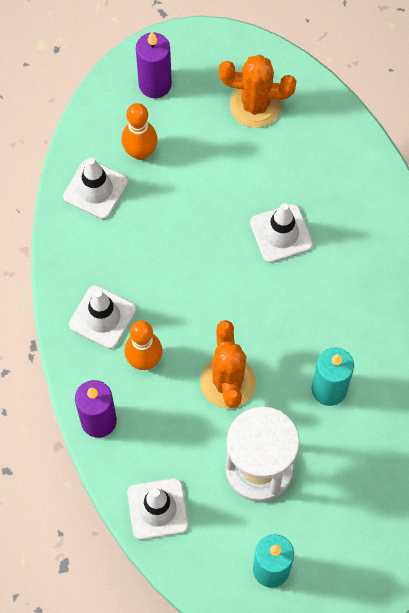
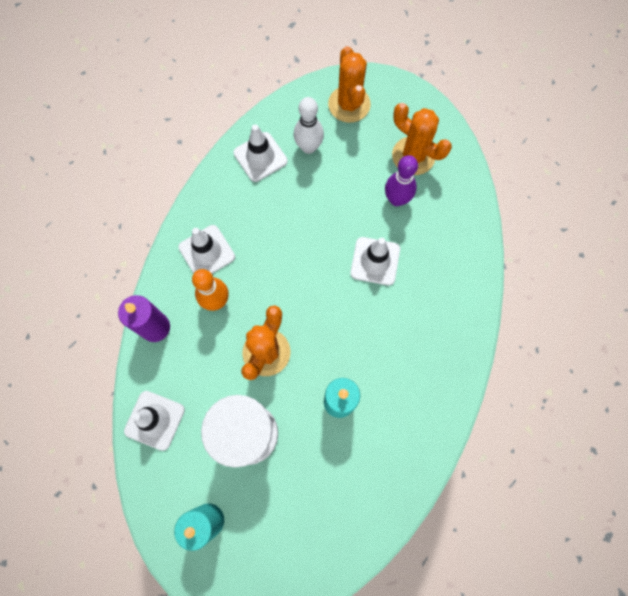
camera: 30 degrees right, 5 degrees up
(140, 152) = (308, 147): orange bowling pin -> white bowling pin
(155, 84) = (349, 104): purple candle -> orange cactus
(265, 159) = (396, 199): none -> purple bowling pin

